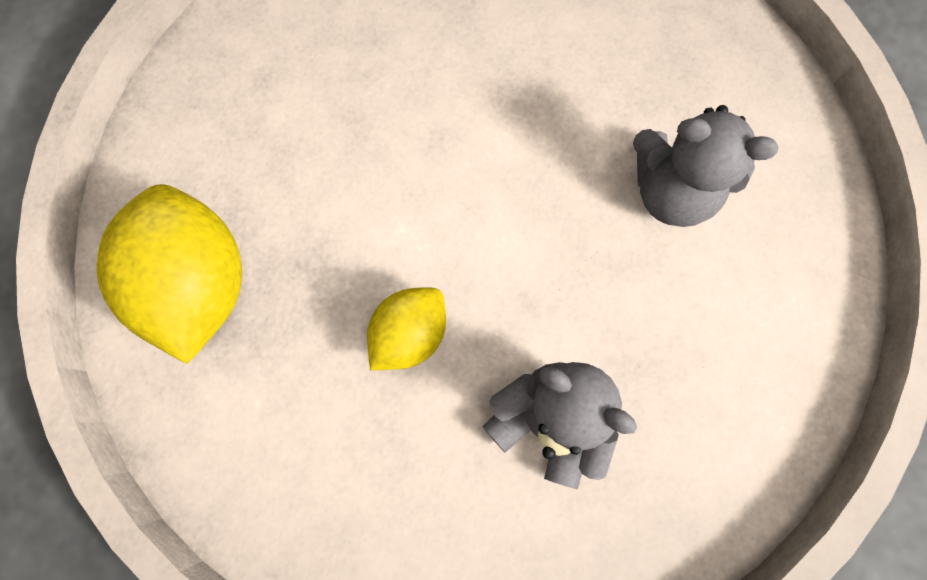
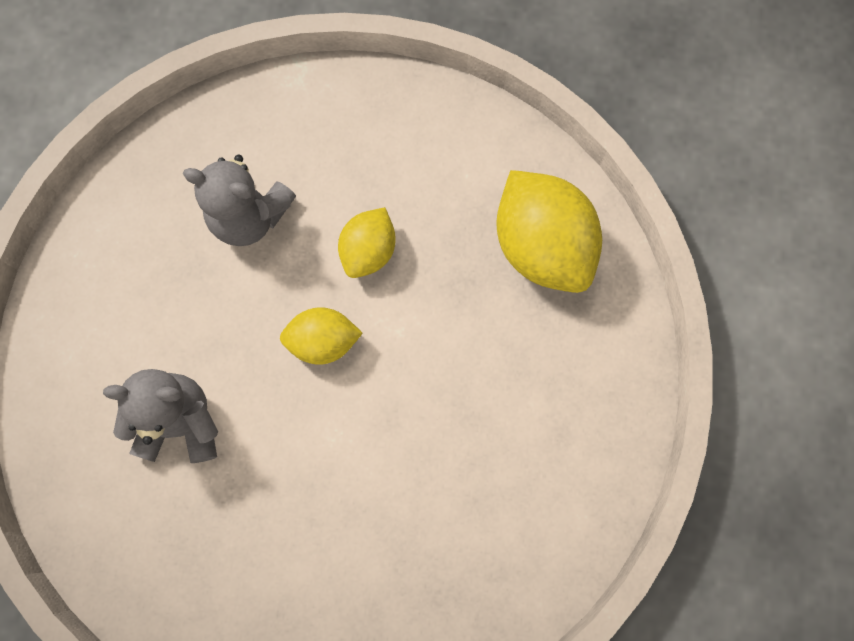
camera: 165 degrees right, 0 degrees up
(491, 239) = (323, 341): none -> yellow lemon

